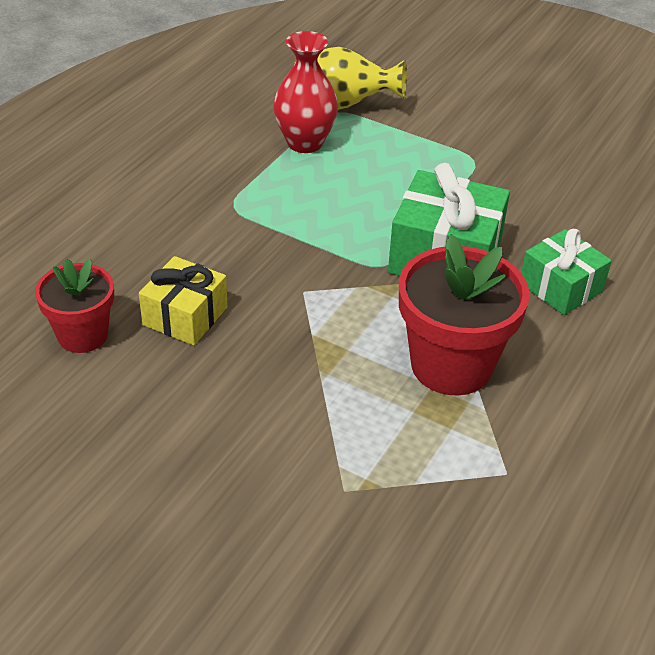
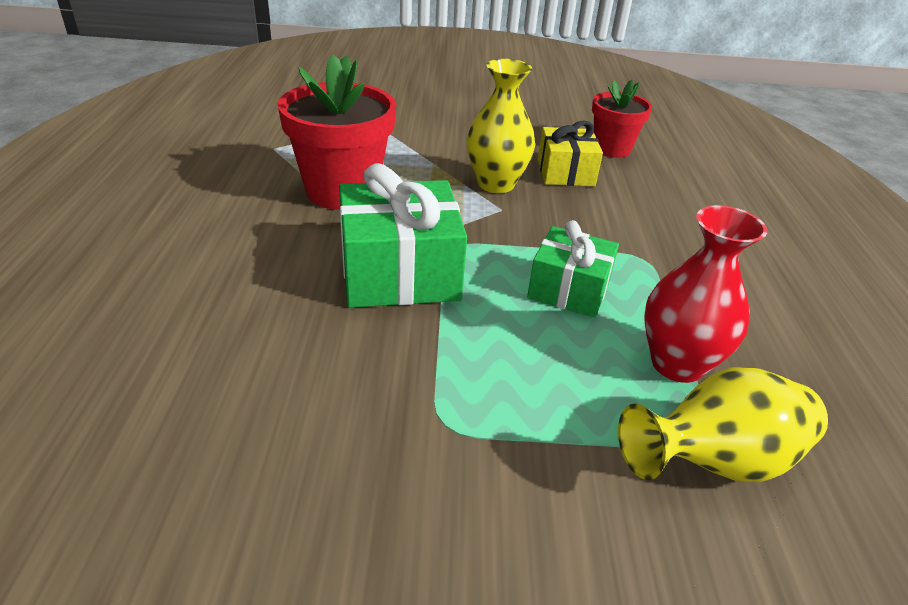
camera: 150 degrees right, 5 degrees down
(278, 324) = (496, 184): none -> yellow vase
(560, 287) = (261, 277): green gift -> green gift (569, 289)

